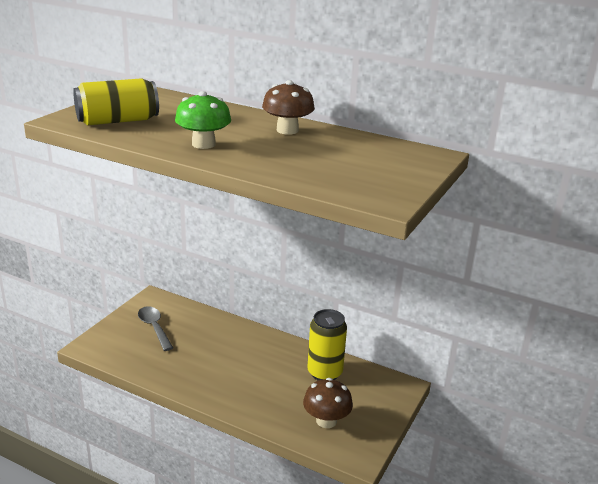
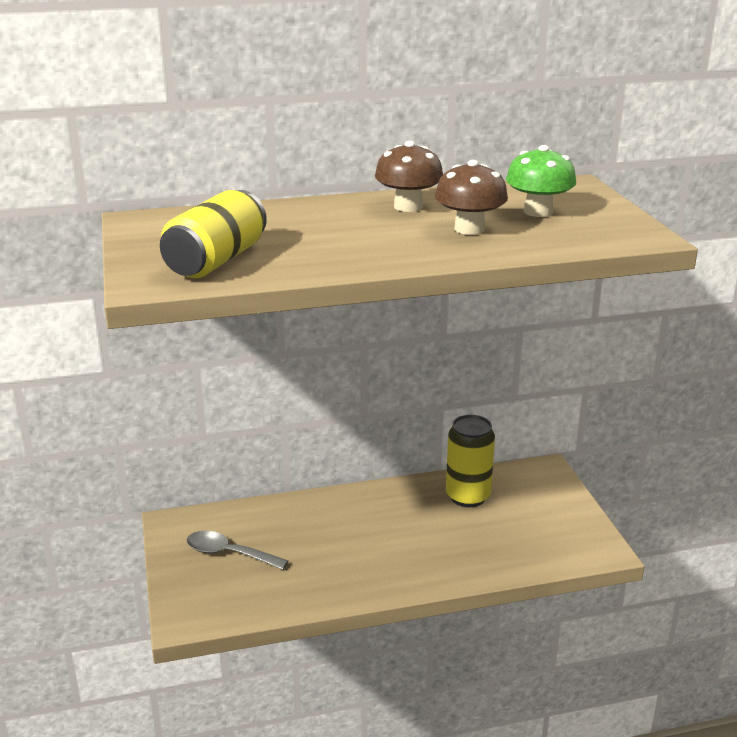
camera: 40 degrees left, 0 degrees up
(203, 144) = (373, 249): green mushroom -> green mushroom (538, 212)
(326, 420) = (534, 538): brown mushroom -> brown mushroom (469, 229)

